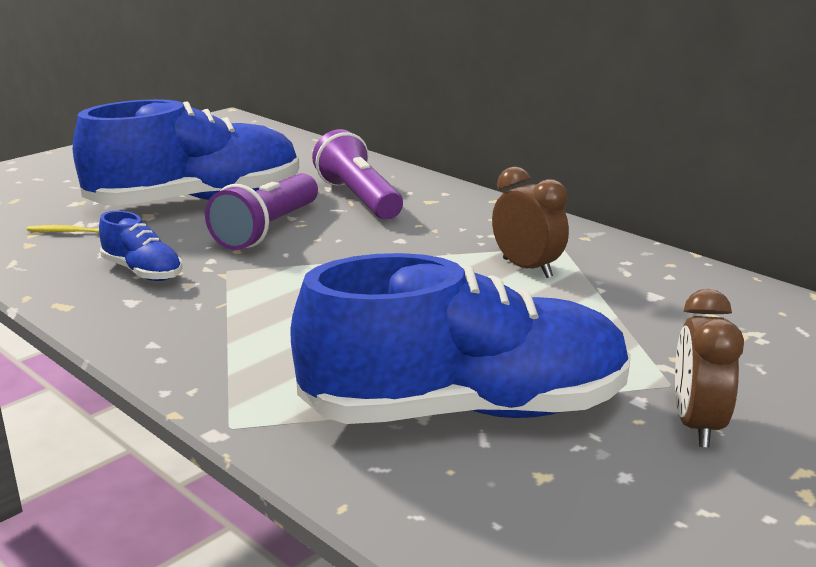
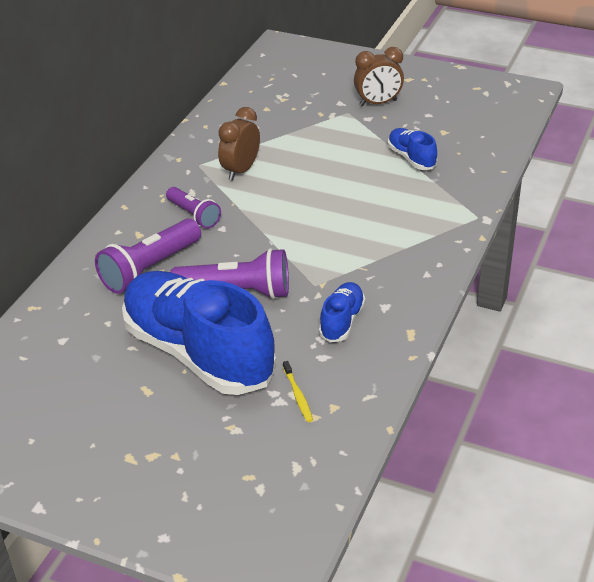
camera: 110 degrees left, 15 degrees up
(441, 229) = (194, 215): none -> purple flashlight
(466, 410) = (411, 158): blue shoe -> blue shoe, size x0.43

